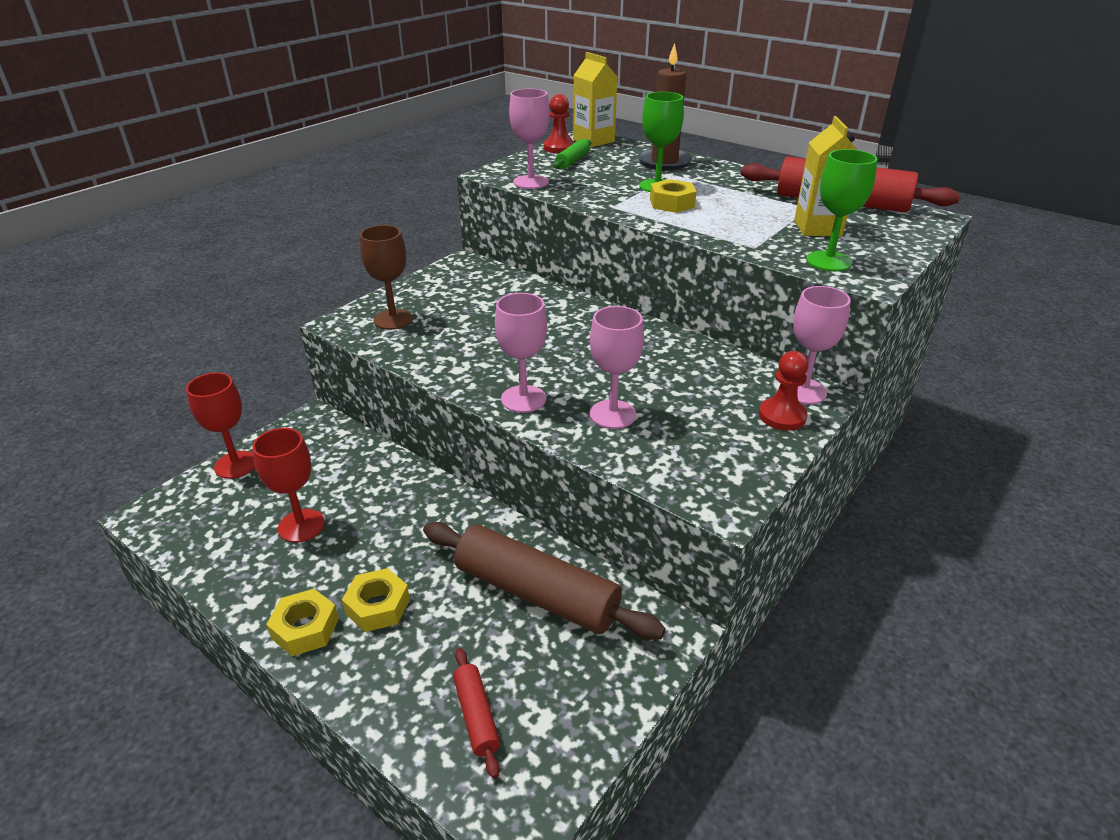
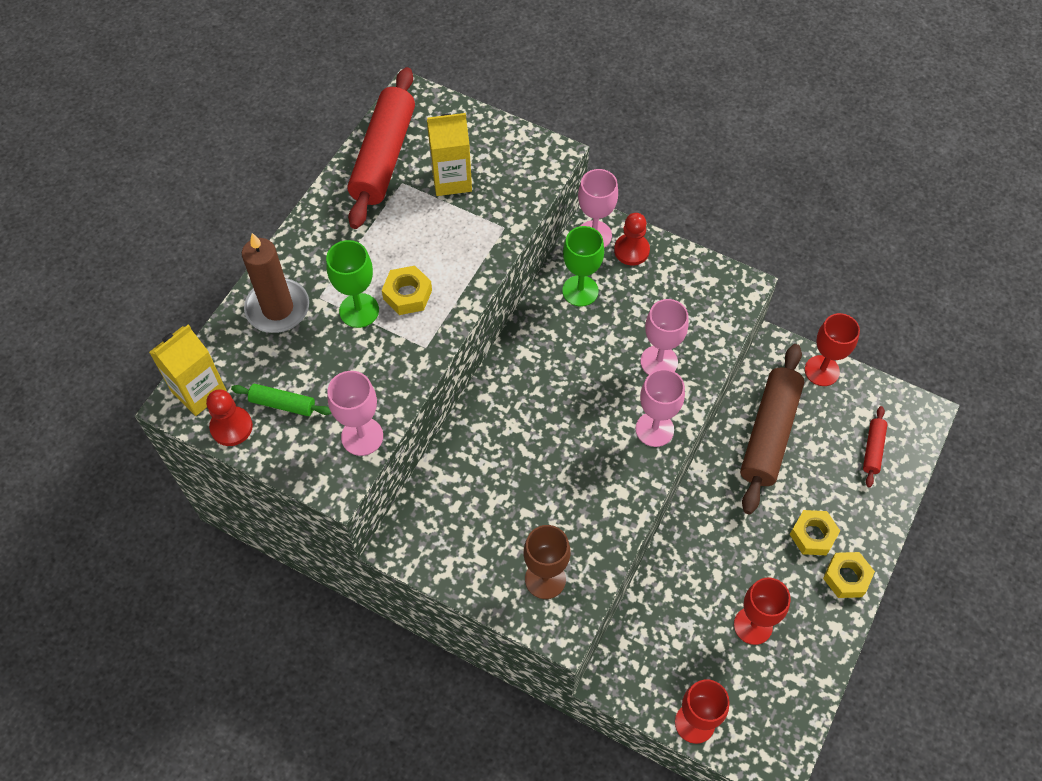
camera: 100 degrees left, 25 degrees up
(476, 716) = (872, 449): red rolling pin -> red rolling pin turned 45 degrees counterclockwise
(627, 682) = (822, 371): none -> red goblet
(828, 261) = (522, 177): green goblet -> green goblet (580, 291)

